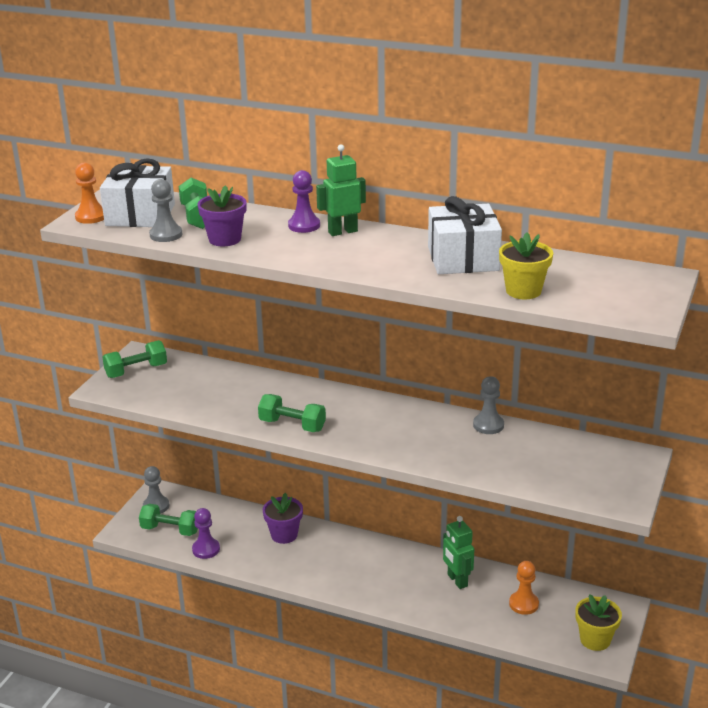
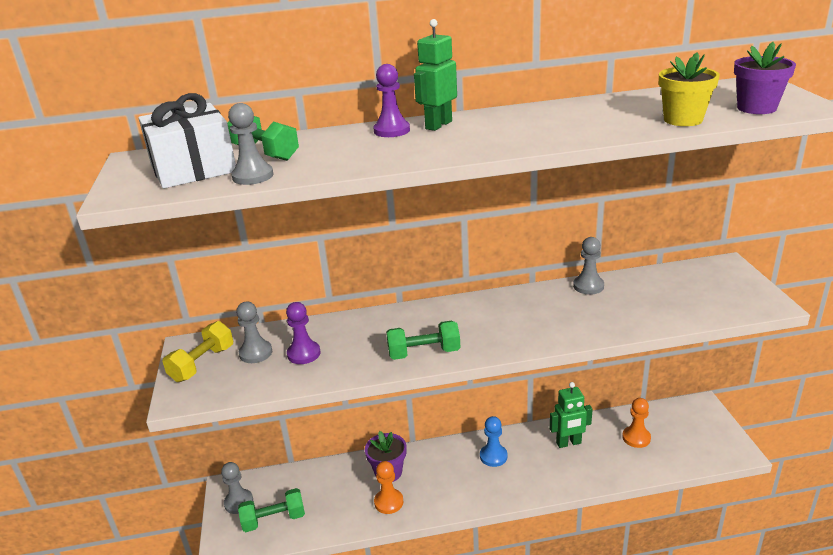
camera: 30 degrees left, 0 degrees up
(91, 217) = (132, 186): orange pawn -> orange pawn (388, 502)
(136, 371) = (202, 364): green dumbbell -> yellow dumbbell
(178, 377) = (256, 353): none -> grey pawn
(206, 549) = (327, 522): purple pawn -> purple pawn (304, 354)
(225, 239) = (328, 162): purple flower pot -> purple flower pot (756, 108)
(380, 561) = (493, 456): none -> blue pawn
(457, 580) = (568, 443): green robot -> green robot turned 45 degrees counterclockwise
(463, 259) = (585, 114): white gift -> none
(595, 640) = (714, 441): yellow flower pot -> none

